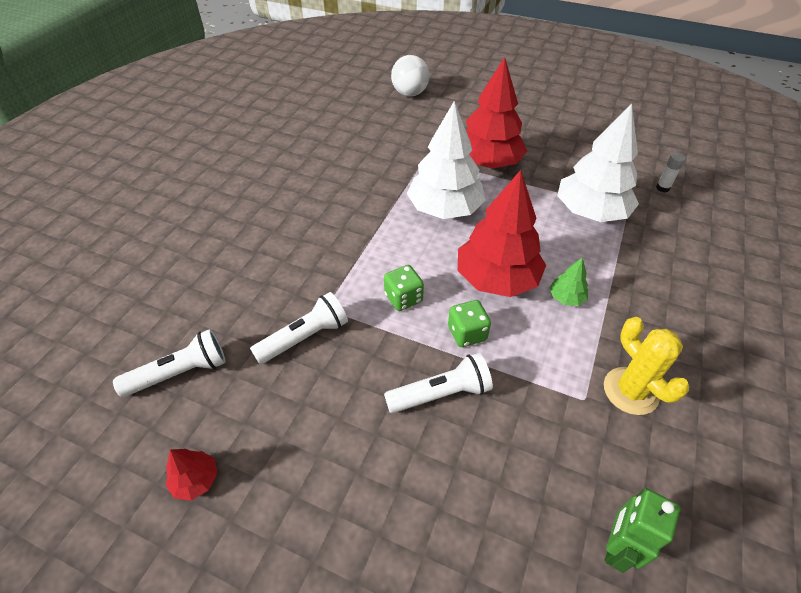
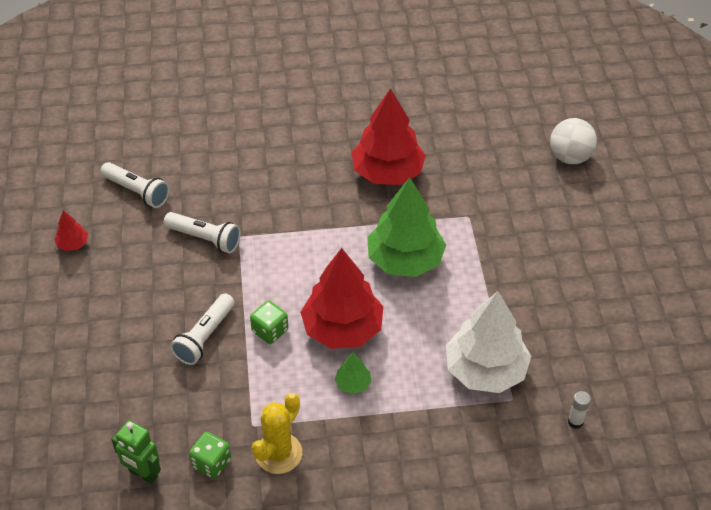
camera: 60 degrees right, 0 degrees up
(403, 298) = (279, 277): green dice -> green dice (211, 463)
(441, 394) = (205, 337): white flashlight -> white flashlight turned 75 degrees clockwise
(444, 209) = (405, 260): white tree -> green tree
(488, 163) = (500, 265): red tree -> red tree (388, 172)
(616, 547) = (143, 474): green robot -> green robot turned 150 degrees counterclockwise

